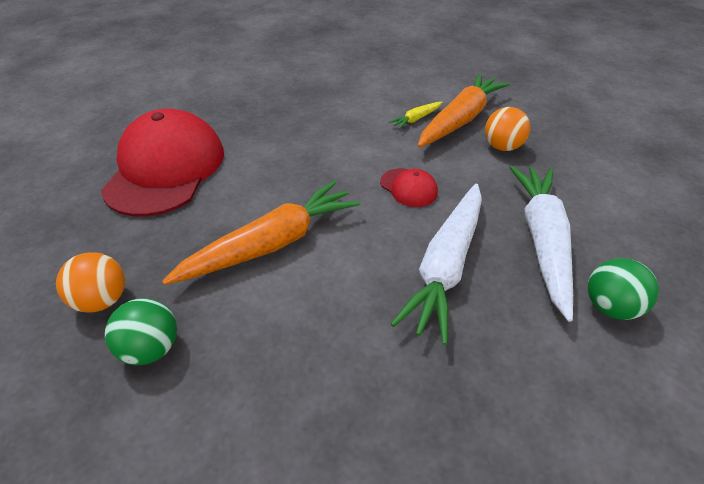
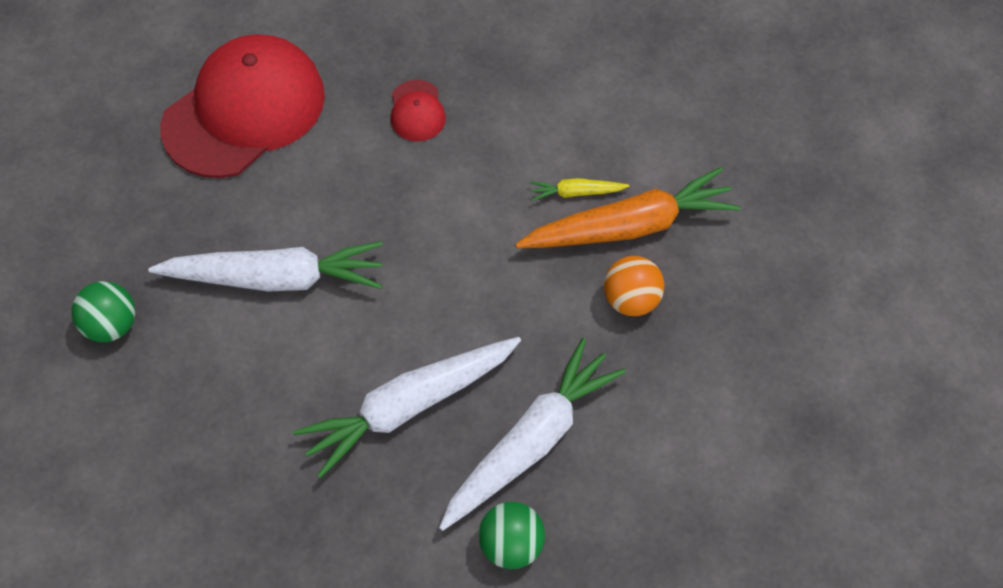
camera: 35 degrees right, 15 degrees up
(103, 300) = (101, 251): orange ball -> none
(272, 243) = (276, 278): orange carrot -> white carrot
(408, 187) = (465, 292): red cap -> red cap (417, 111)

